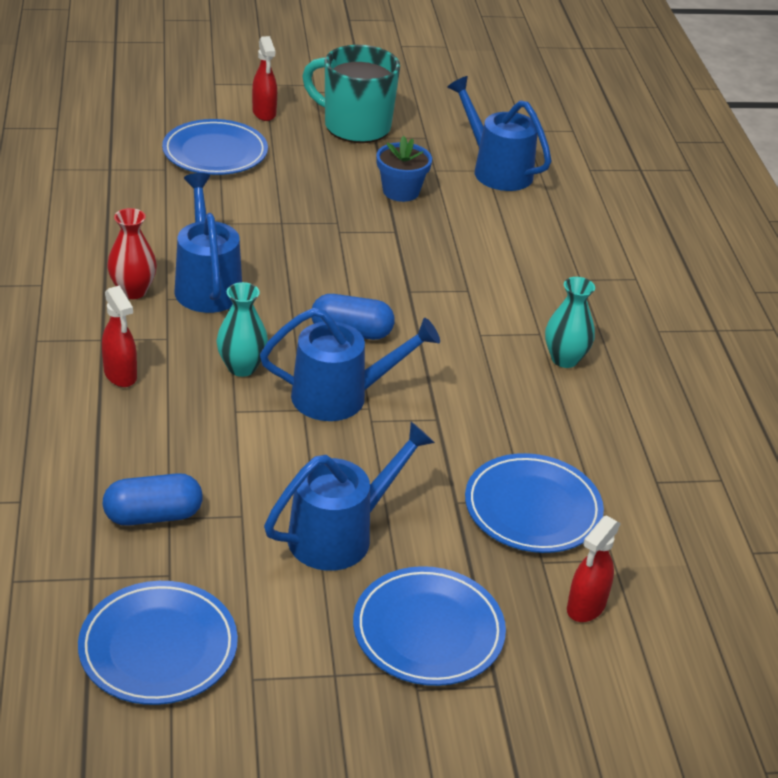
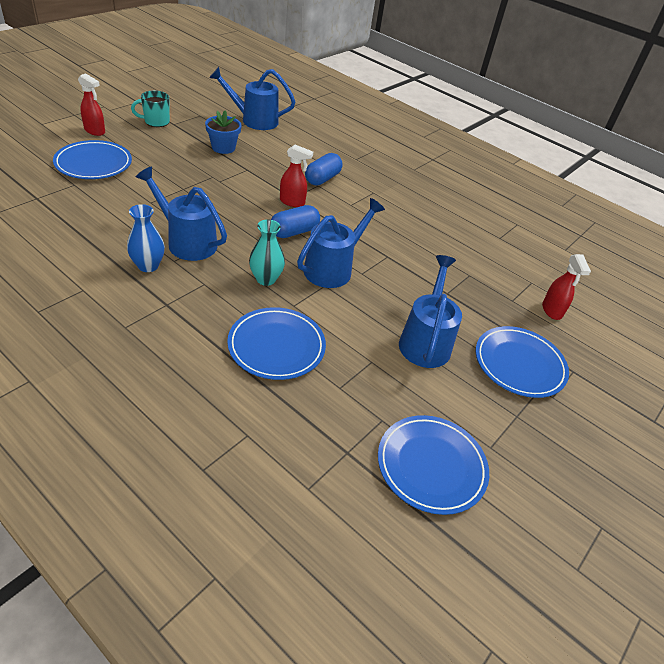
camera: 45 degrees left, 5 degrees up
(120, 375) = (206, 320): red spray bottle -> red spray bottle (292, 202)
(133, 291) = (148, 266): red vase -> blue vase
(153, 516) = (330, 392): blue capsule -> blue capsule (322, 179)
(355, 126) = (156, 122): turquoise mug -> turquoise mug, size x0.56
(532, 508) = (477, 277): blue plate -> blue plate (276, 346)
(564, 359) = (398, 199): turquoise vase -> none

